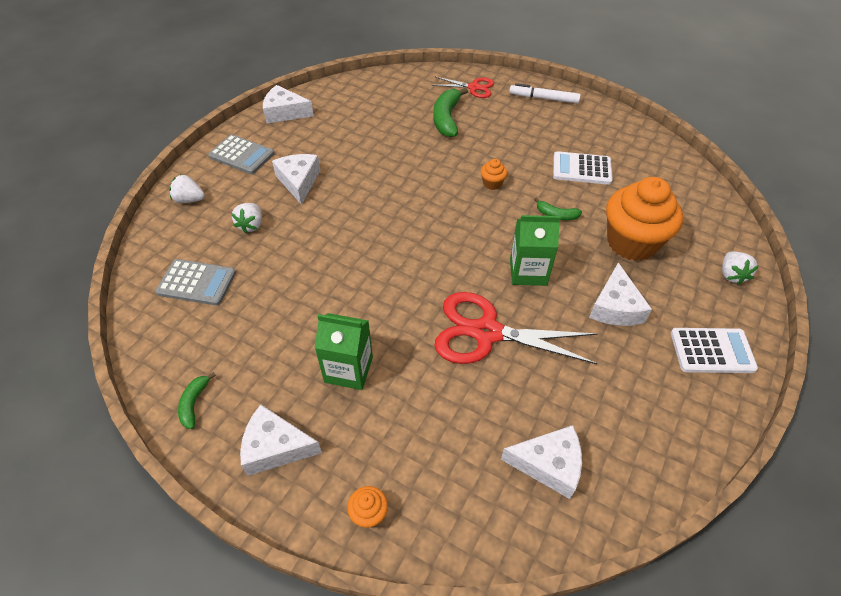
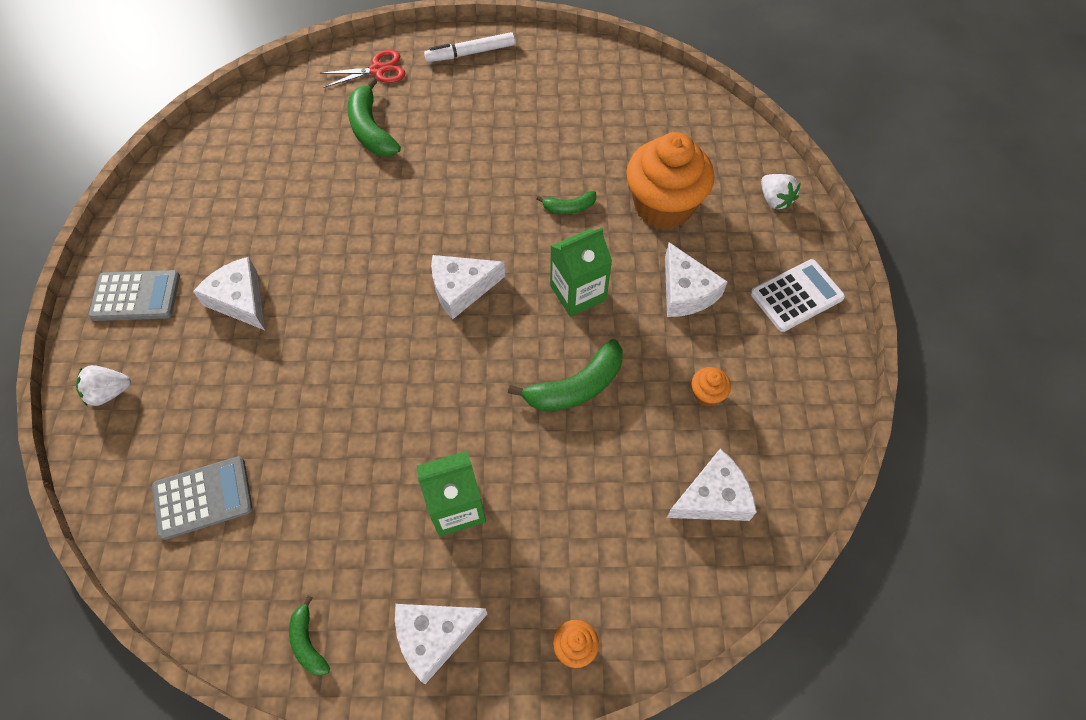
camera: 30 degrees left, 10 degrees up
(251, 225) = (219, 388): white strawberry -> none
(284, 112) = (151, 207): white cheese -> white cheese (461, 289)
(487, 332) = (576, 387): red scissors -> green banana
(492, 183) = (477, 197): orange cupcake -> orange cupcake (707, 394)
(581, 169) = (564, 134): white calculator -> none

